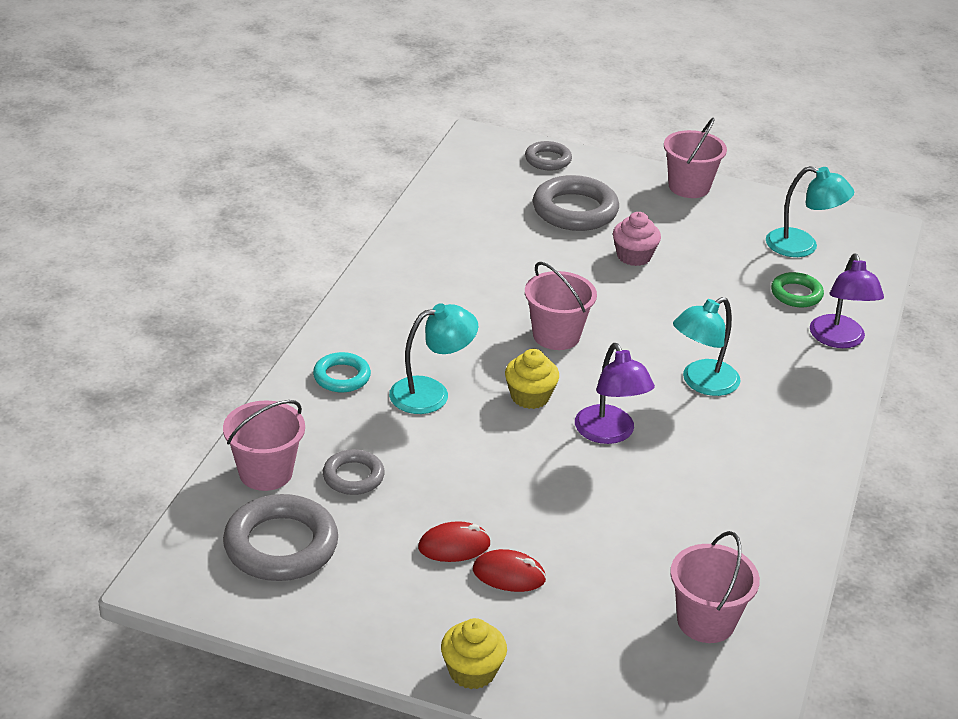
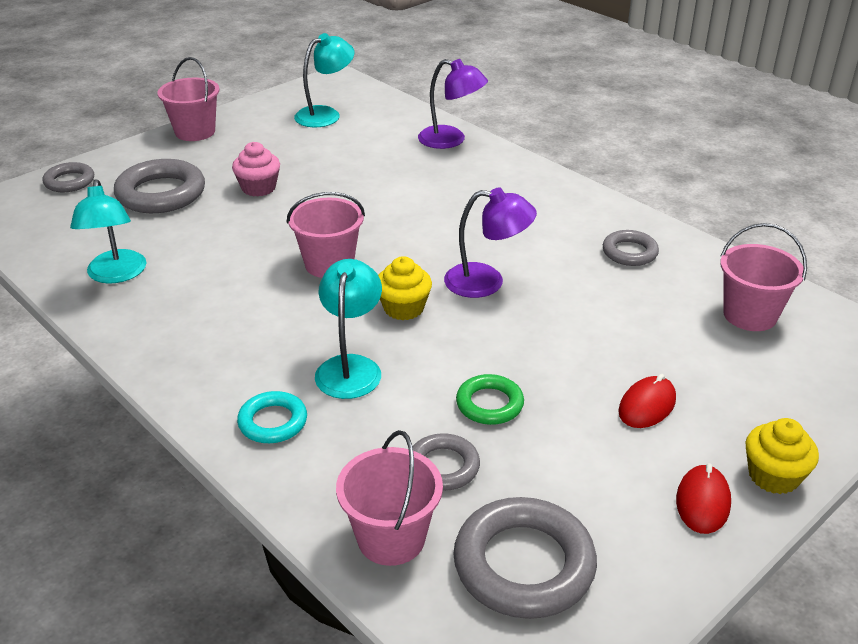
camera: 60 degrees left, 0 degrees up
(454, 546) = (589, 428): red mouse -> red mouse (702, 502)
(702, 383) = (455, 214): turquoise lamp -> turquoise lamp (116, 275)
(743, 515) = (629, 252): none -> grey ring
(796, 294) = (381, 137): green ring -> green ring (489, 404)

